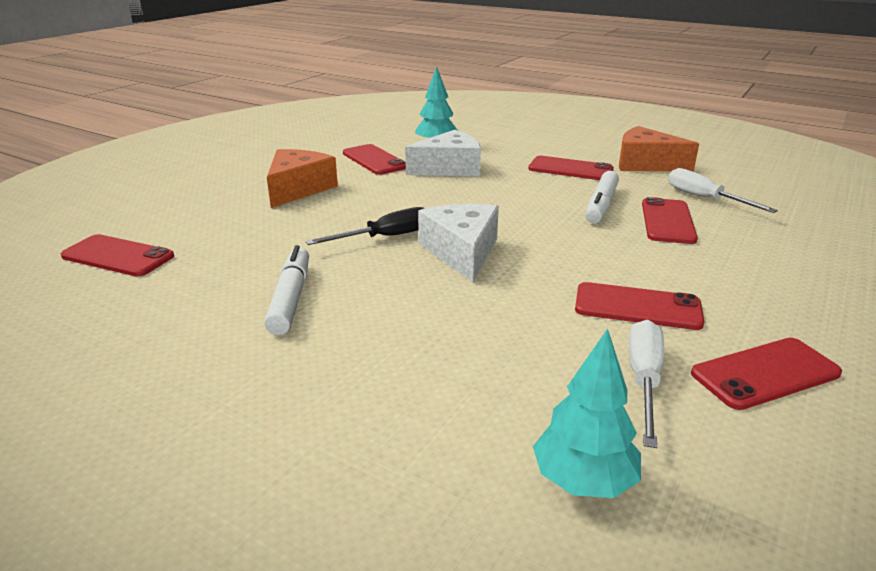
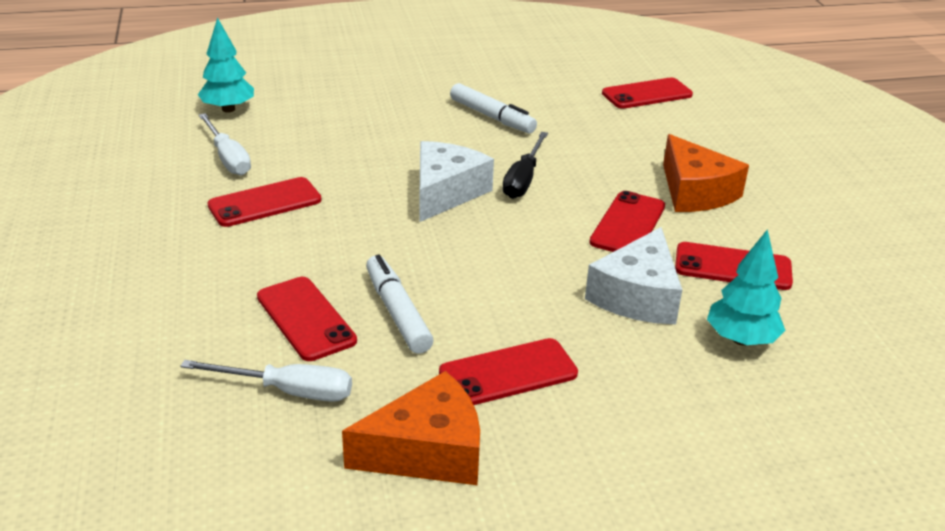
camera: 135 degrees right, 5 degrees up
(462, 252) = (445, 192): white cheese -> white cheese turned 105 degrees counterclockwise
(765, 373) = (153, 190): red phone -> red phone (628, 224)

